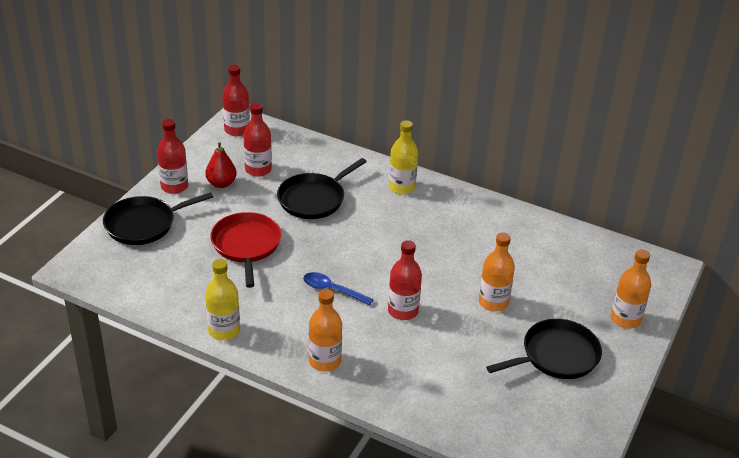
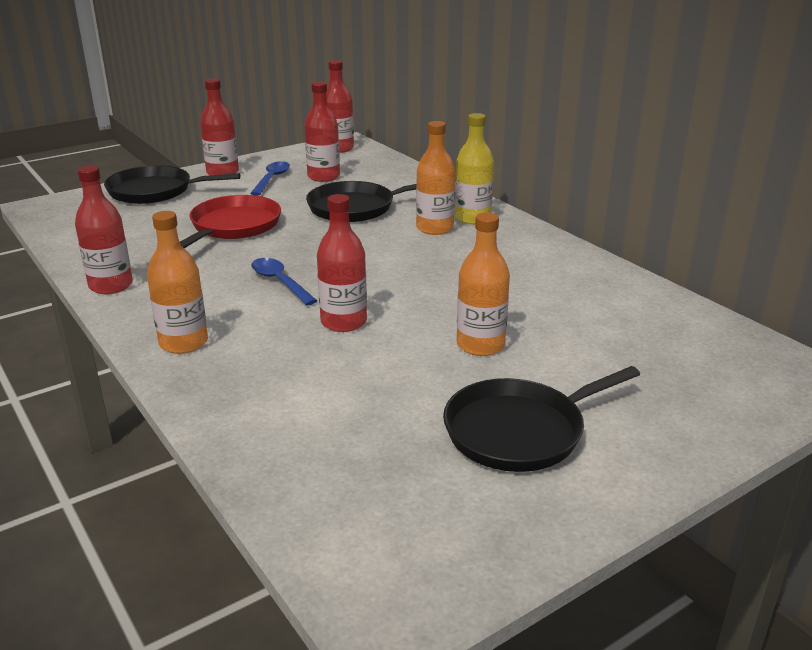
camera: 30 degrees right, 10 degrees down
(221, 183) = (272, 179): red pear -> blue spoon
(224, 330) = (111, 286): yellow bottle -> red bottle
(556, 356) = (520, 431): black pan -> black pan turned 150 degrees clockwise
(625, 319) = (684, 419): orange bottle -> orange bottle (434, 228)

